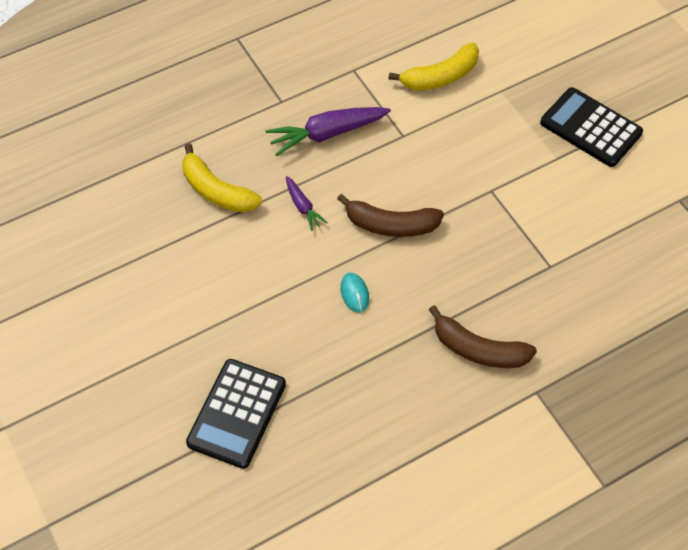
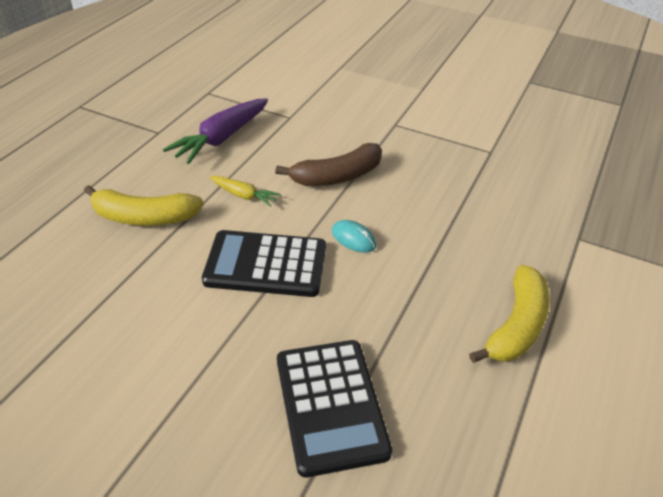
camera: 35 degrees left, 15 degrees down
(303, 207) = (244, 195): purple carrot -> yellow carrot
(440, 77) = (285, 74): yellow banana -> yellow banana (516, 326)
(478, 349) = (501, 230): brown banana -> none
(590, 128) = (426, 66): black calculator -> black calculator (266, 264)

